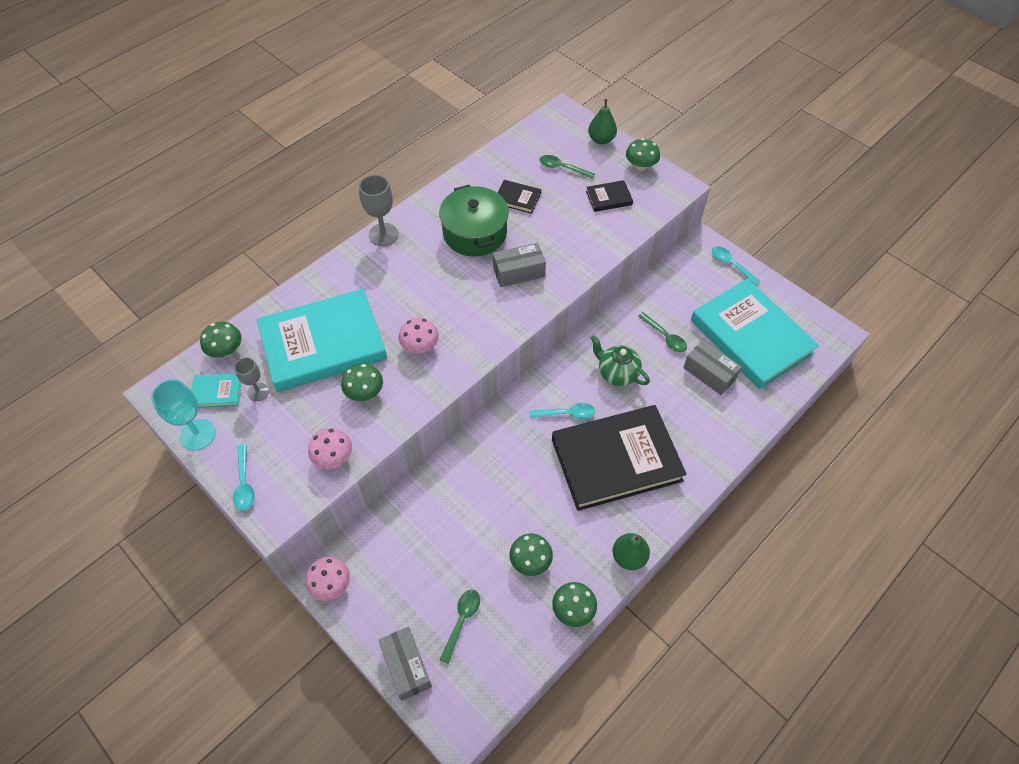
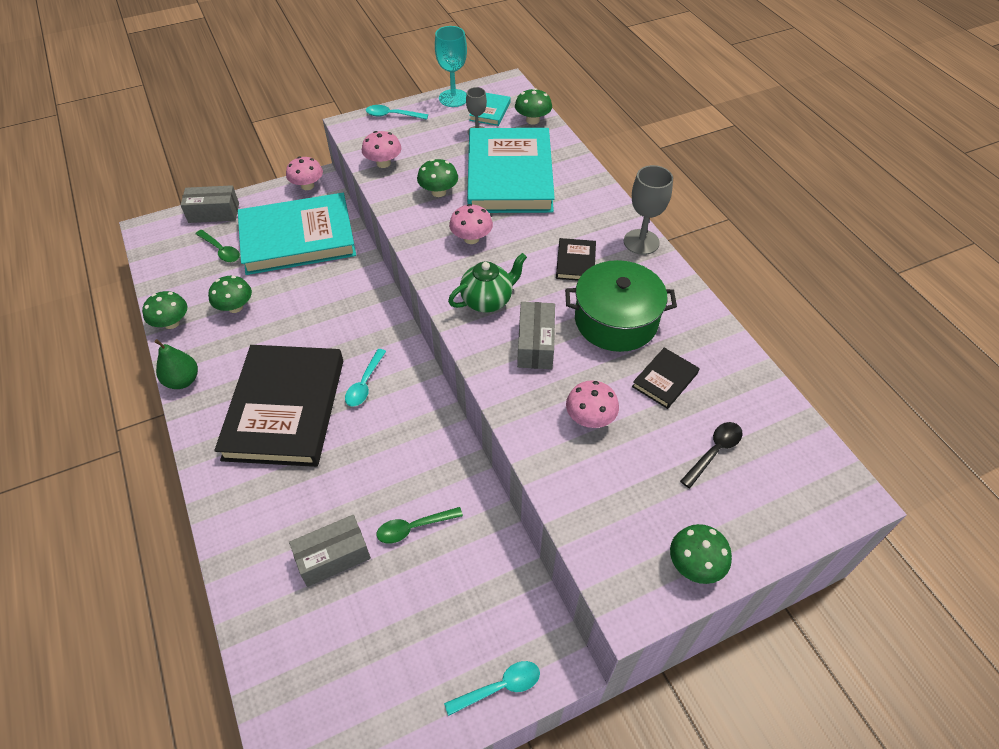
camera: 110 degrees right, 5 degrees down
(562, 168) = (714, 452): green spoon -> black spoon
(567, 229) = (590, 418): none -> pink mushroom
(601, 140) = (771, 529): green pear -> none
(609, 198) = (634, 490): black book -> black book (575, 262)
(617, 373) = (388, 451): green teapot -> green teapot (487, 300)
(751, 337) = (359, 644): turquoise book -> turquoise book (298, 238)

